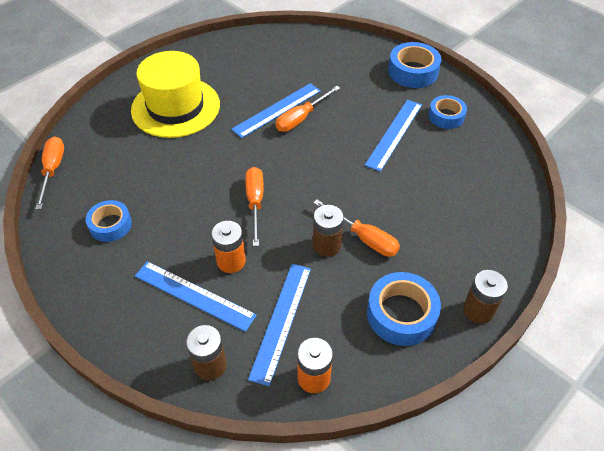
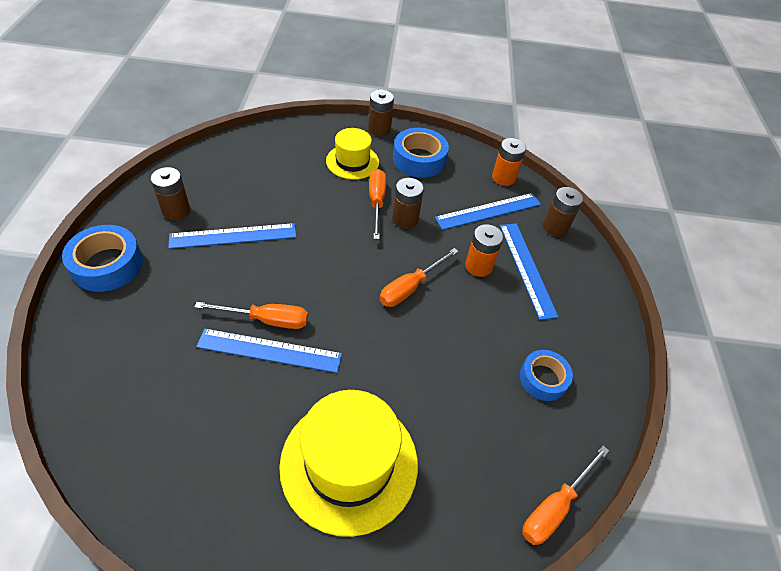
camera: 135 degrees left, 0 degrees up
(436, 253) = (352, 161): none -> yellow hat
(446, 116) = (176, 211): blue tape -> brown battery

